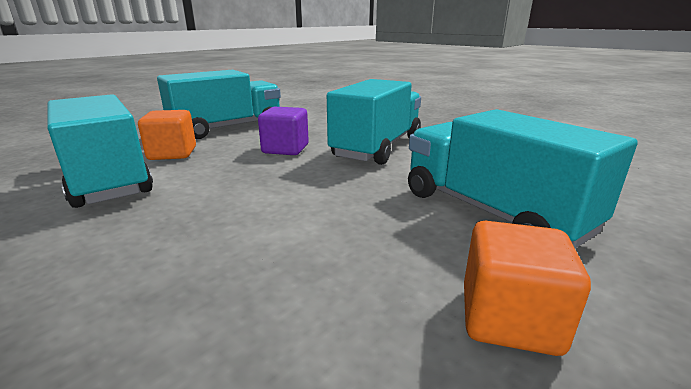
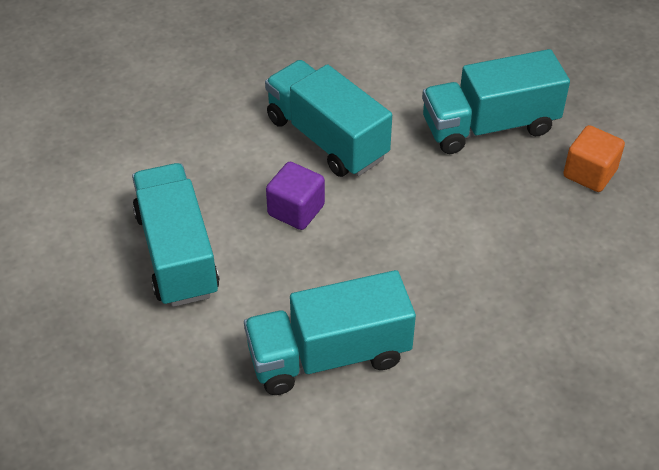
camera: 70 degrees left, 25 degrees up
(172, 154) = (264, 308): orange cube -> none

